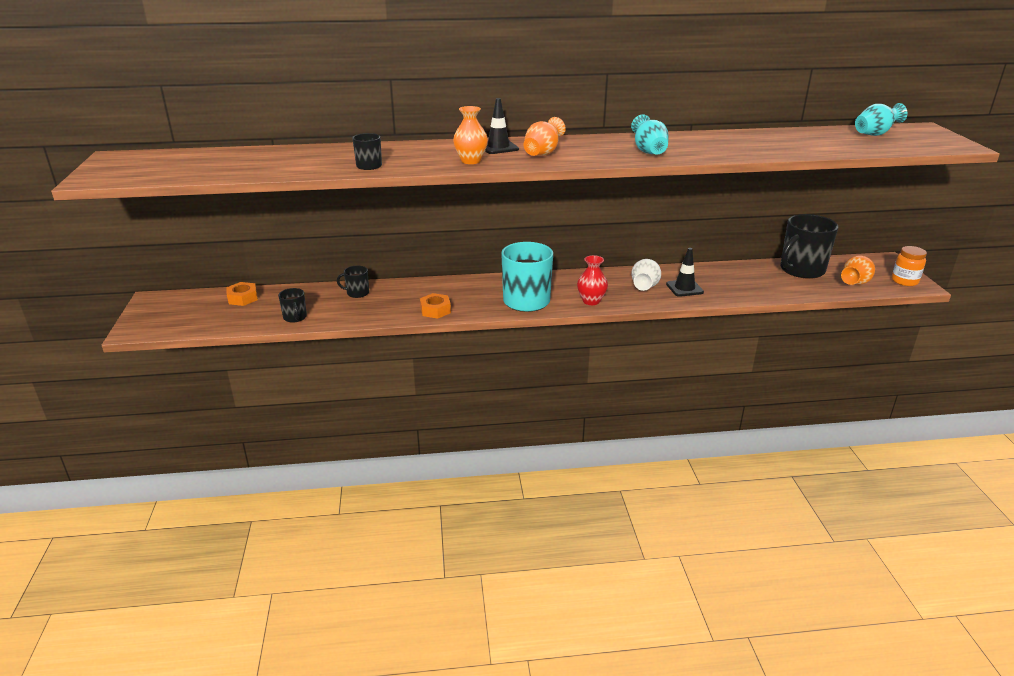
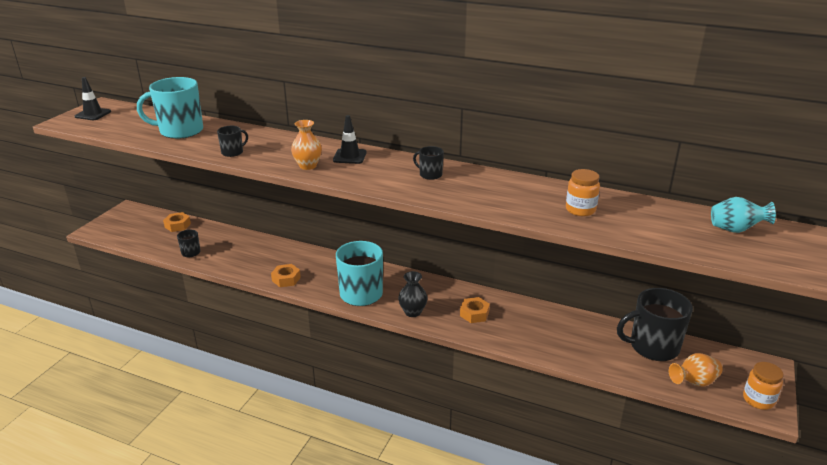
camera: 30 degrees right, 0 degrees up
(270, 161) = (180, 131): none -> turquoise mug
(357, 293) = (251, 245): black mug -> black mug (430, 174)
(543, 153) = (373, 172): orange vase -> none
(591, 301) = (412, 312): red vase -> black vase
(644, 287) = (474, 314): white vase -> orange nut
(648, 152) = (464, 193): turquoise vase -> none
(684, 288) = (509, 327): black traffic cone -> black traffic cone (93, 114)
(756, 144) = (580, 210): none -> orange jar

